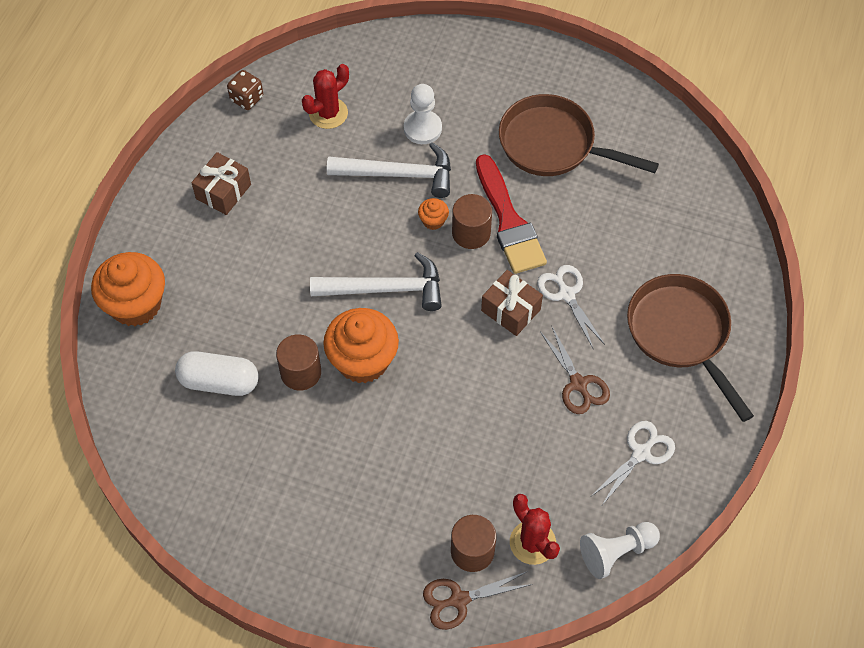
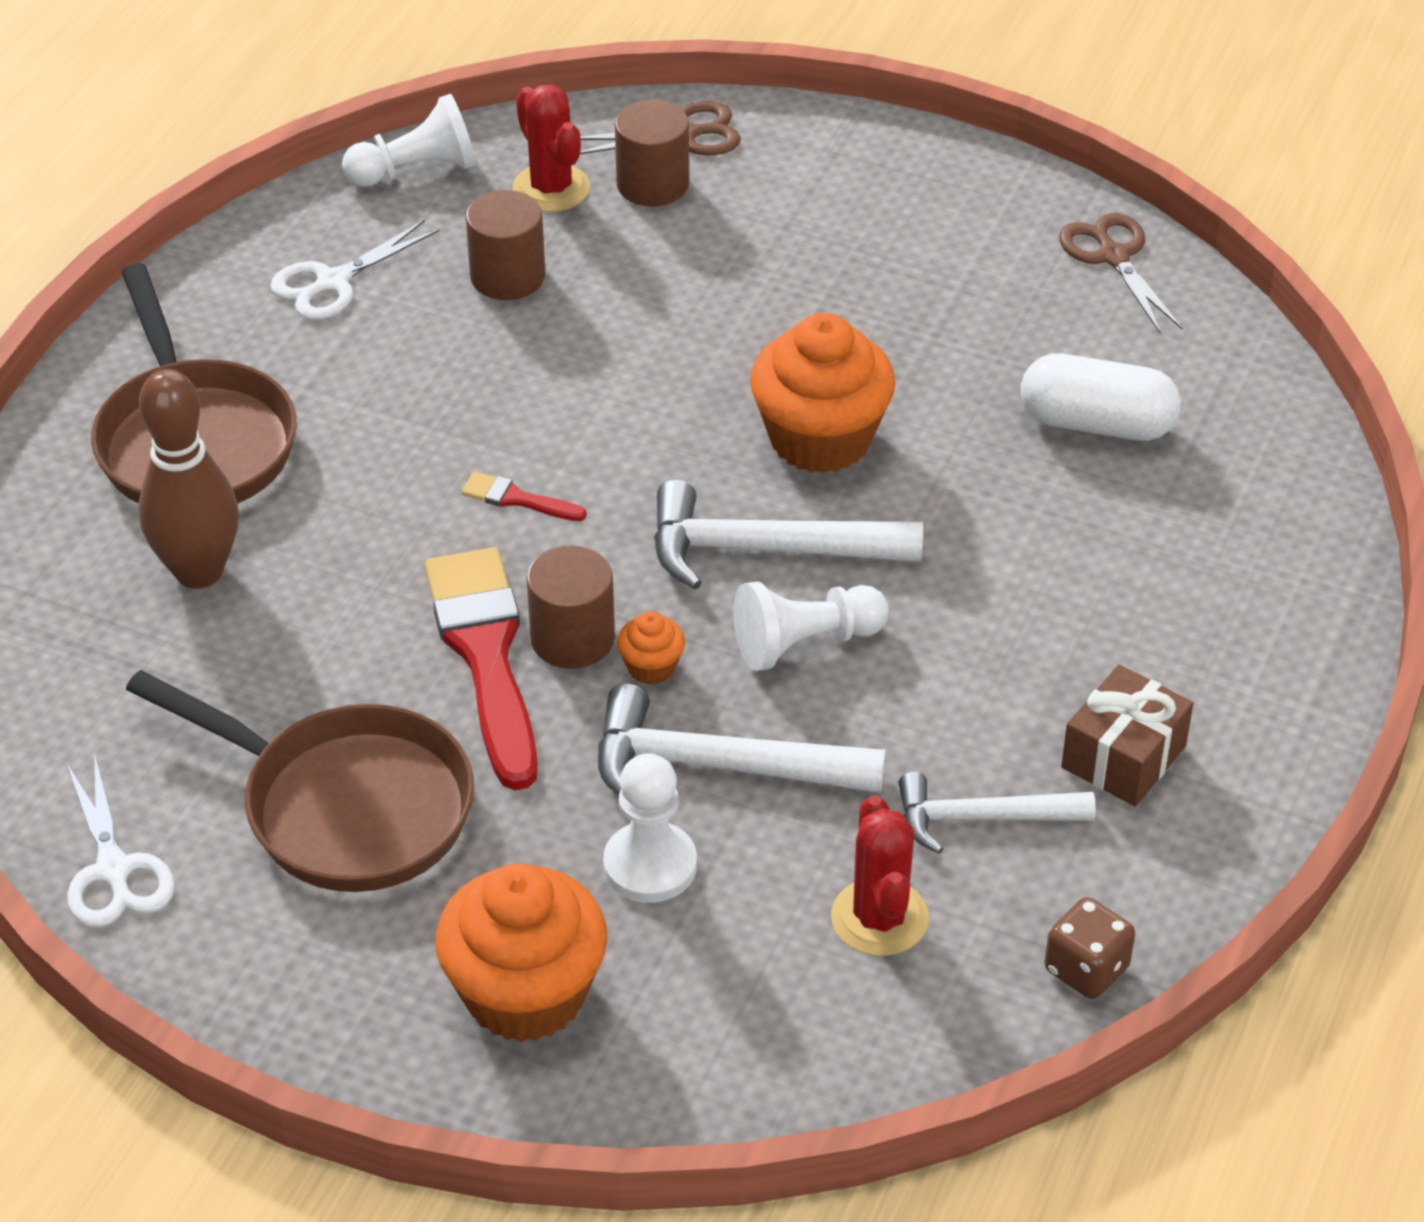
camera: 175 degrees left, 15 degrees down
(135, 304) = (1283, 556): orange cupcake -> orange cupcake (525, 994)
(285, 159) = (982, 818): none -> white hammer
(301, 372) = (940, 428): brown cylinder -> brown cylinder (507, 276)
(328, 113) = (879, 918): red cactus -> red cactus turned 60 degrees counterclockwise
(364, 238) = (805, 643): none -> white pawn
(510, 310) = (517, 499): brown gift -> red brush
(566, 294) = (398, 518): white scissors -> white scissors (114, 870)
(578, 384) = (415, 380): brown scissors -> brown scissors (1113, 256)
(652, 256) = (199, 571): none -> brown bowling pin

